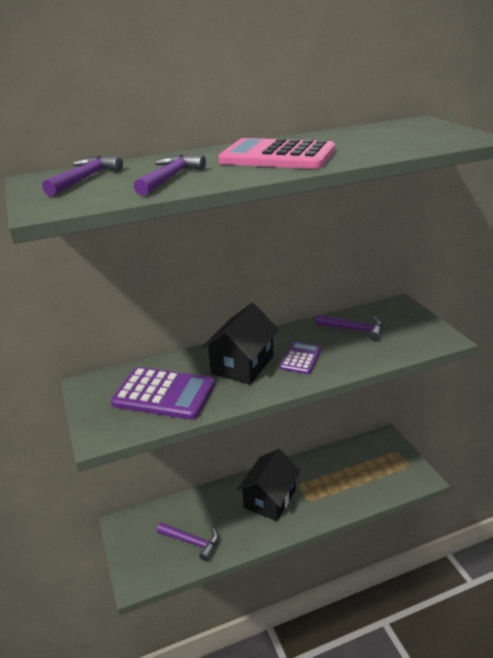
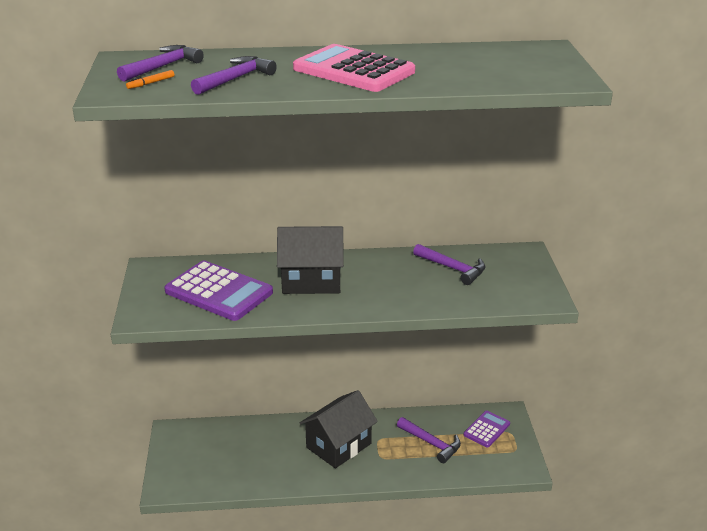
camera: 15 degrees right, 0 degrees up
(83, 193) = (151, 83): none -> orange marker
(192, 542) = (237, 466): purple hammer -> purple hammer (431, 443)
(242, 365) = (311, 280): black house -> black house turned 45 degrees clockwise
(301, 358) = (375, 286): purple calculator -> purple calculator (486, 429)

